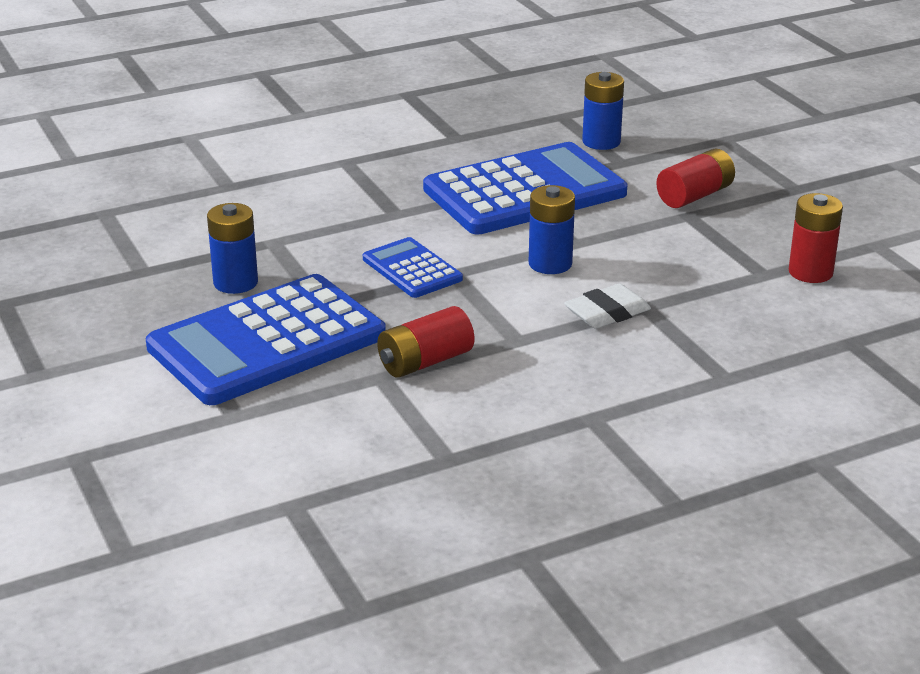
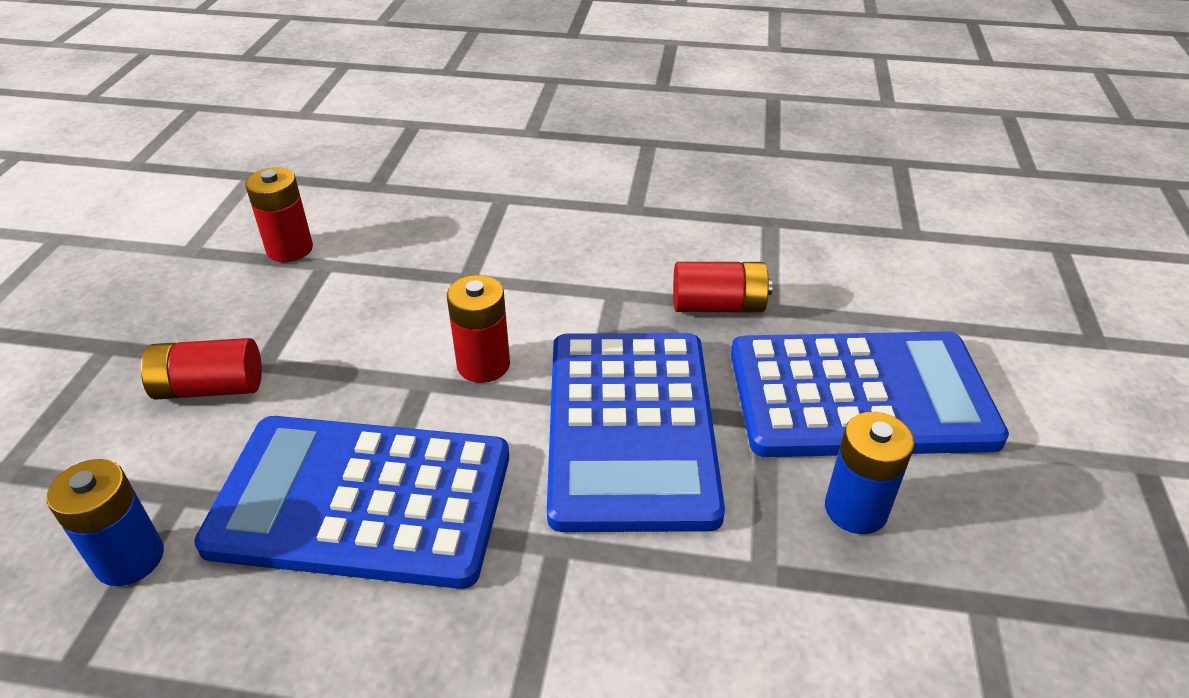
camera: 145 degrees left, 10 degrees up
(412, 269) = (630, 428): blue calculator -> blue calculator, size x2.02
(550, 264) = (483, 365): blue battery -> red battery
(607, 313) = (508, 285): white eraser -> none

